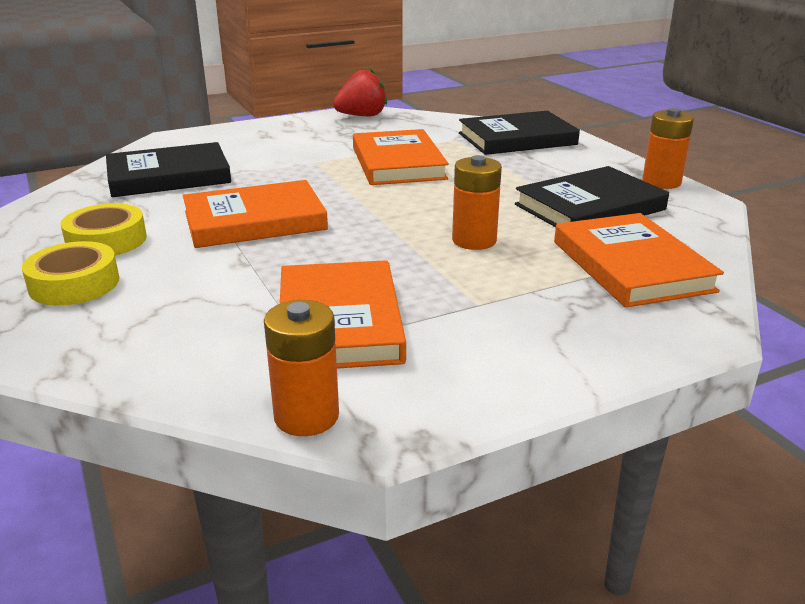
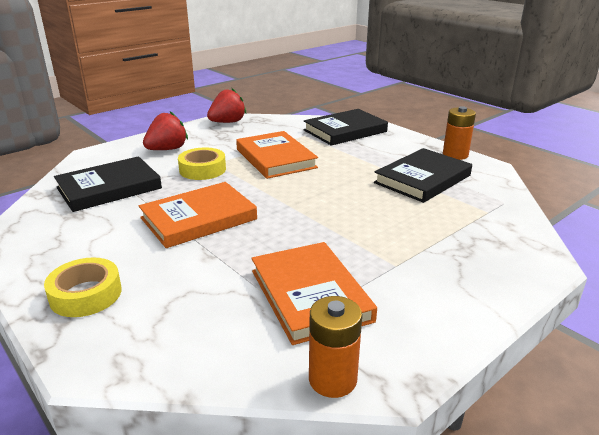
camera: 15 degrees left, 0 degrees up
(106, 240) = (90, 251): yellow tape -> yellow tape (202, 169)
(265, 140) = (167, 149): none -> red strawberry
(474, 240) = (363, 215): orange battery -> none
(631, 266) = (474, 221): orange book -> none

